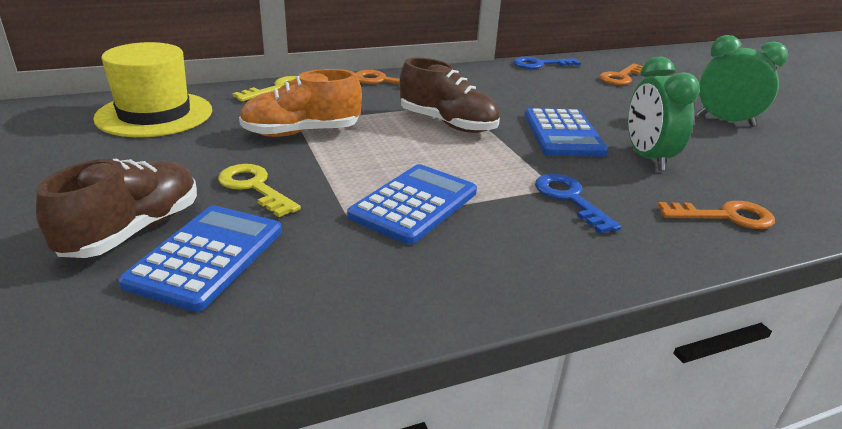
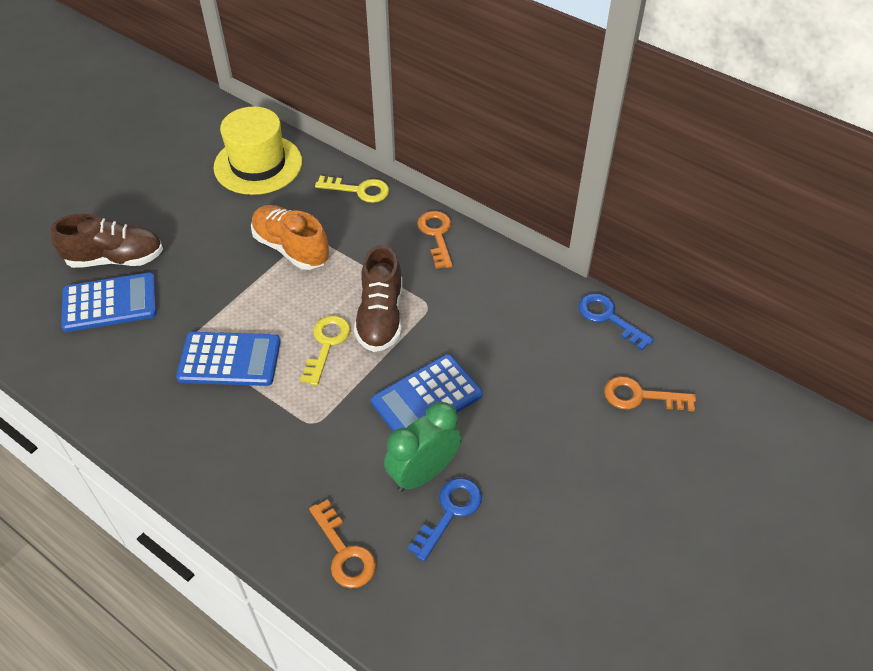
camera: 60 degrees right, 20 degrees up
(254, 187) = (195, 274): yellow key -> yellow key (326, 344)
(570, 199) = (300, 442): blue key -> blue key (449, 512)
(725, 121) = (584, 519): green clock -> none

